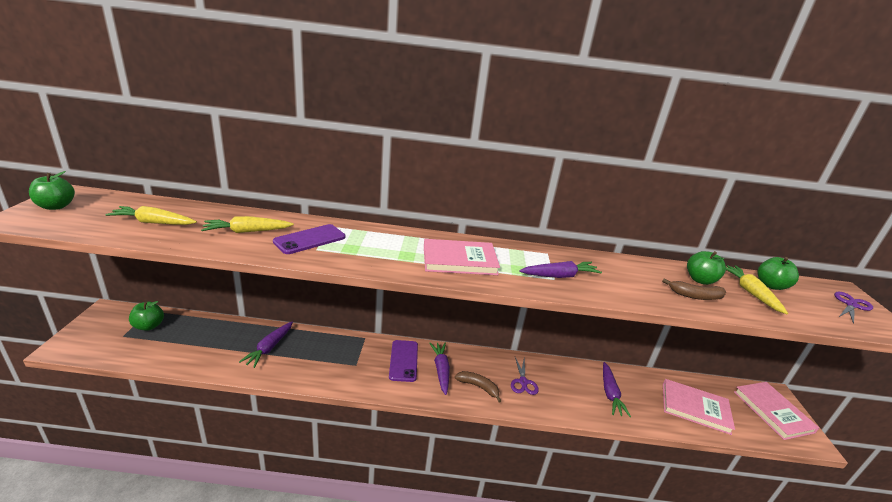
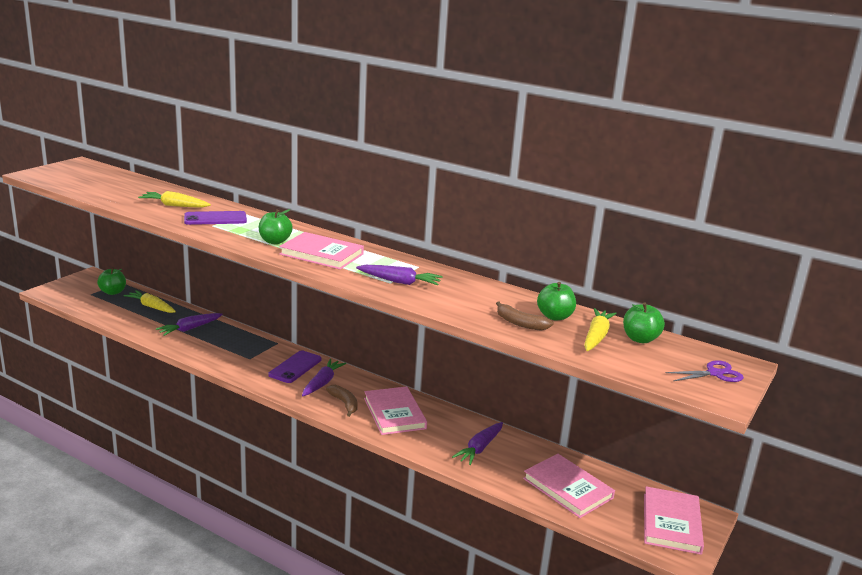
camera: 30 degrees right, 5 degrees down
(56, 206) = (64, 170): green apple -> green apple (275, 241)
(154, 222) = (116, 189): yellow carrot -> yellow carrot (151, 307)
(523, 382) = (394, 413): purple scissors -> pink book

